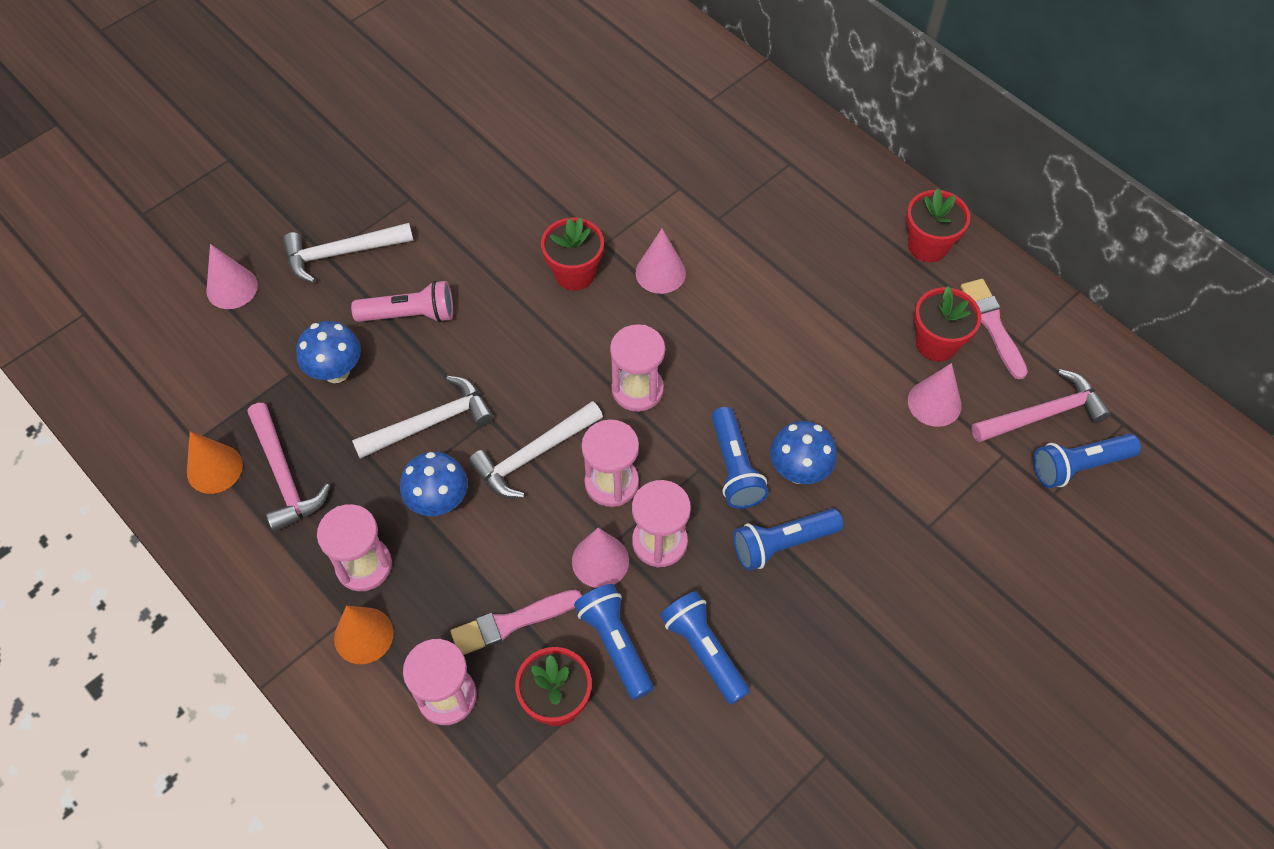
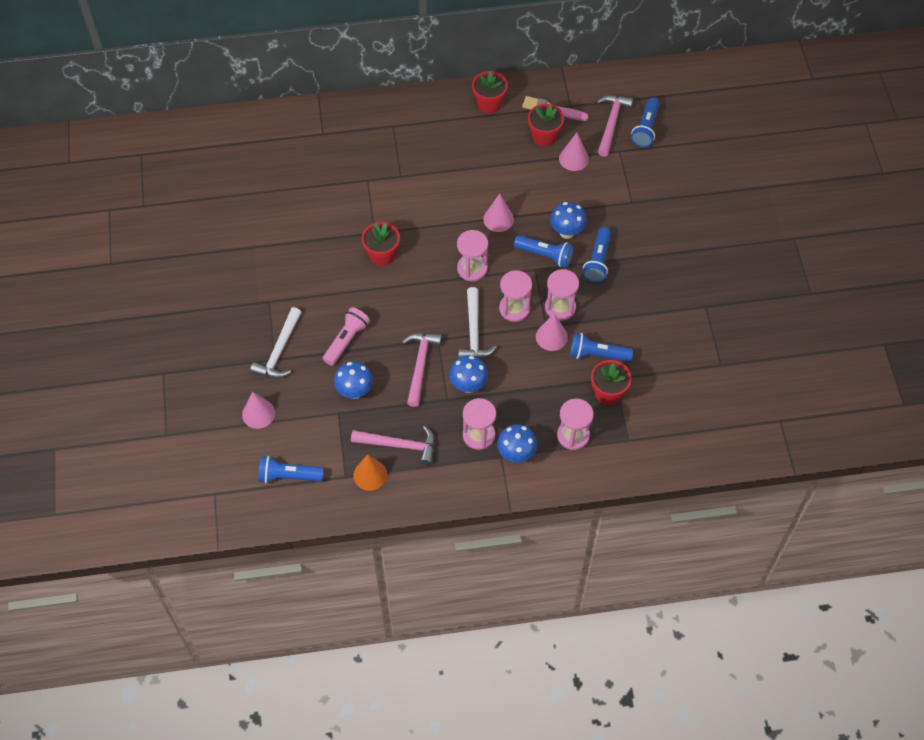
camera: 55 degrees left, 0 degrees up
(363, 635) = (516, 454): orange cone -> blue mushroom
(431, 423) = (420, 365): white hammer -> pink hammer
(511, 623) = (556, 390): pink brush -> none
(660, 272) = (412, 219): pink cone -> pink cone (498, 219)
(704, 651) = (626, 322): blue flashlight -> blue flashlight (288, 476)

